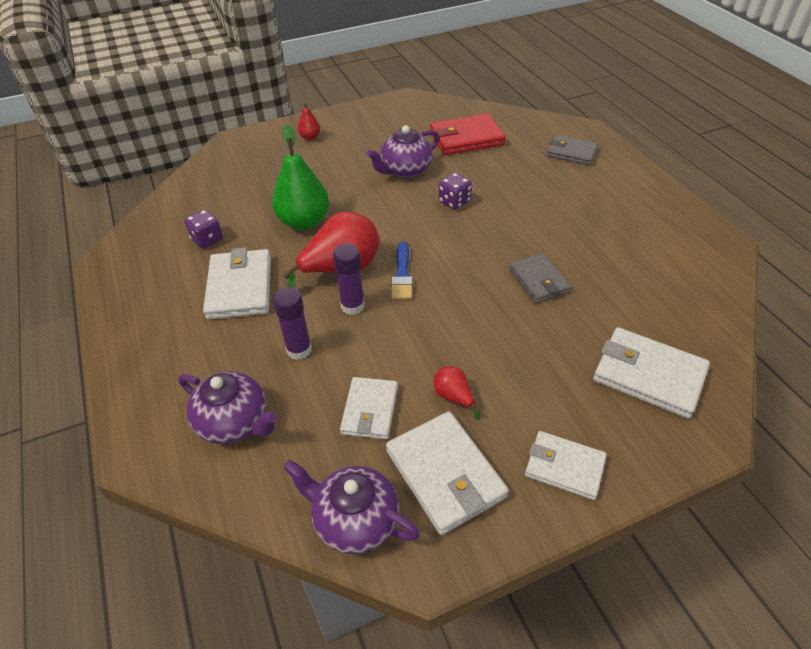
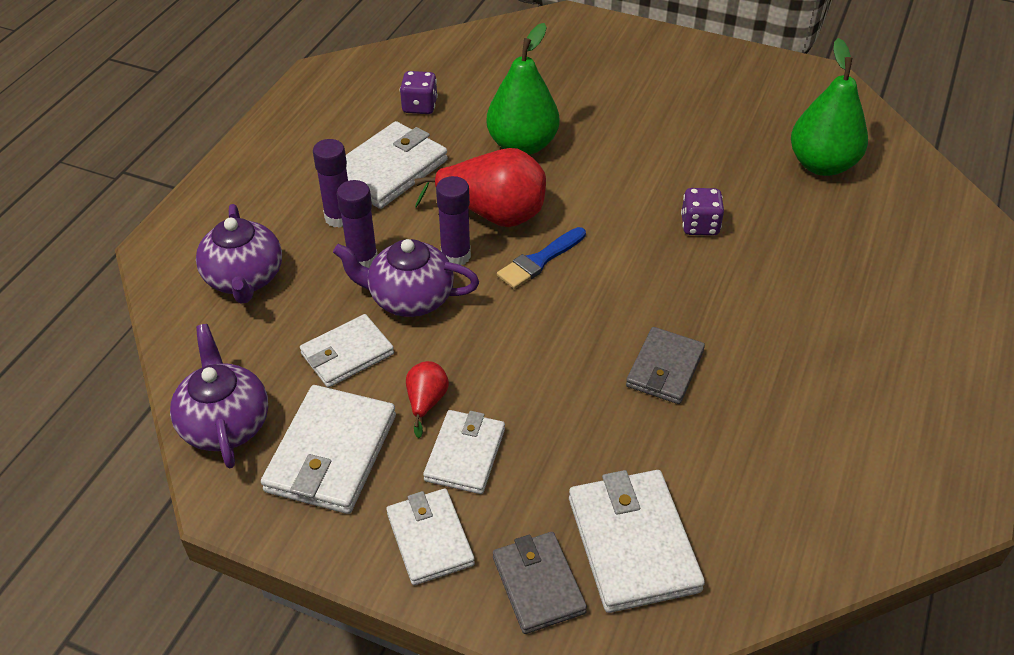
camera: 45 degrees right, 0 degrees up
(247, 337) = (339, 217): none -> purple glue stick
(310, 137) = (648, 59): red pear -> none
(405, 170) = (697, 157): purple teapot -> purple teapot (409, 298)
(466, 138) = (822, 165): red wallet -> green pear
(514, 406) = (465, 454): none -> white wallet
(571, 153) = (933, 264): grey wallet -> grey wallet (538, 584)

